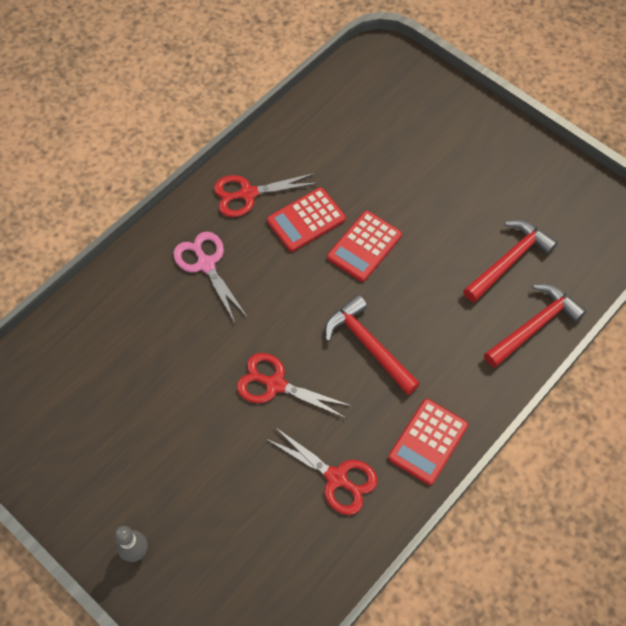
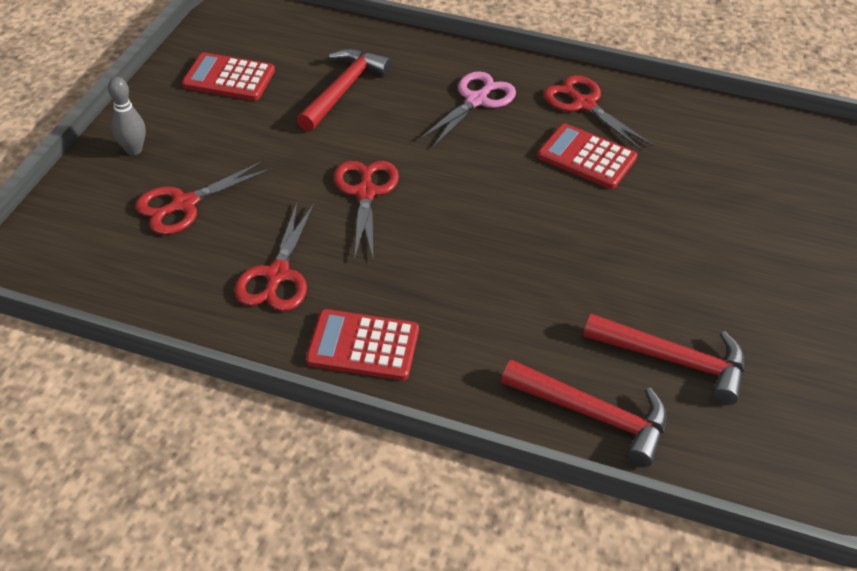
camera: 65 degrees right, 15 degrees down
(226, 526) = (184, 204): none -> red scissors
(364, 246) = (589, 214): red calculator -> red calculator (229, 78)
(368, 345) = (460, 255): red hammer -> red hammer (343, 89)

